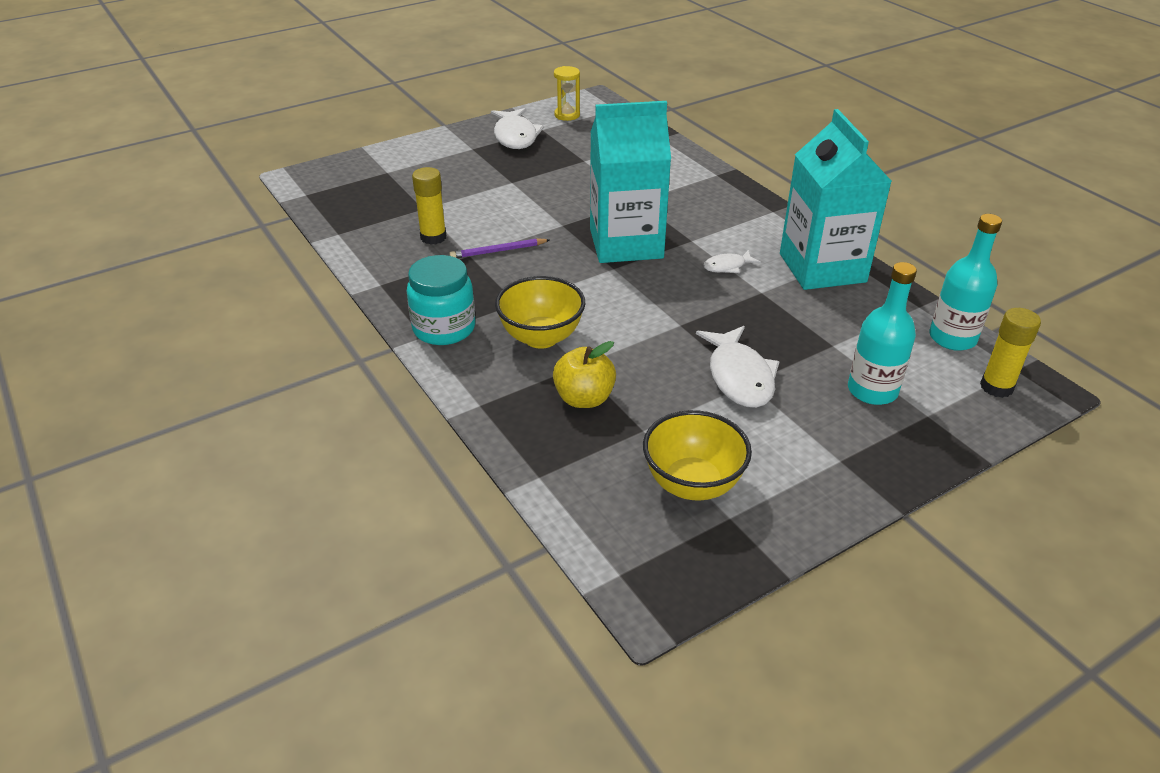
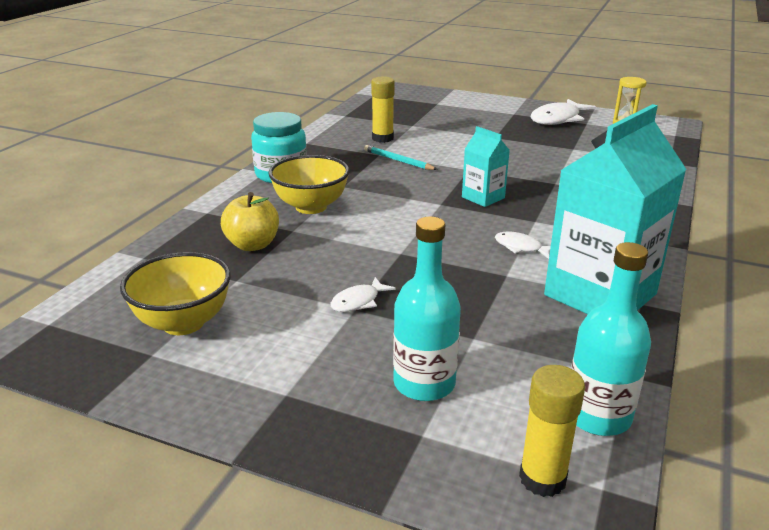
camera: 55 degrees right, 10 degrees down
(498, 251) = (398, 160): purple pencil -> turquoise pencil
(626, 243) = (483, 197): turquoise carton -> turquoise carton, size x0.48
(739, 376) = (358, 301): white fish -> white fish, size x0.53

